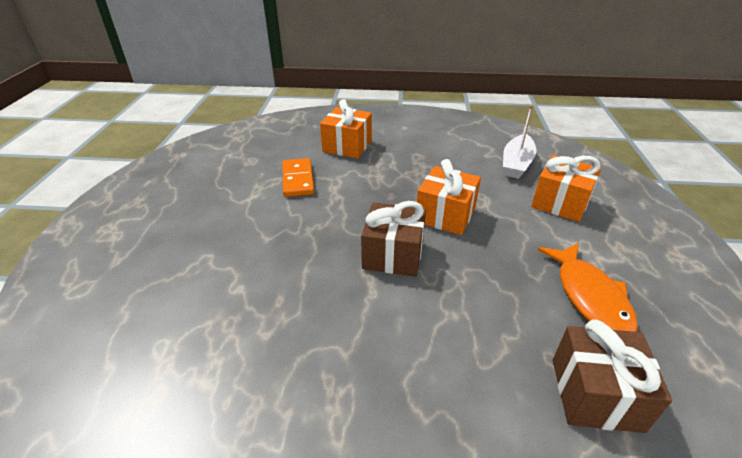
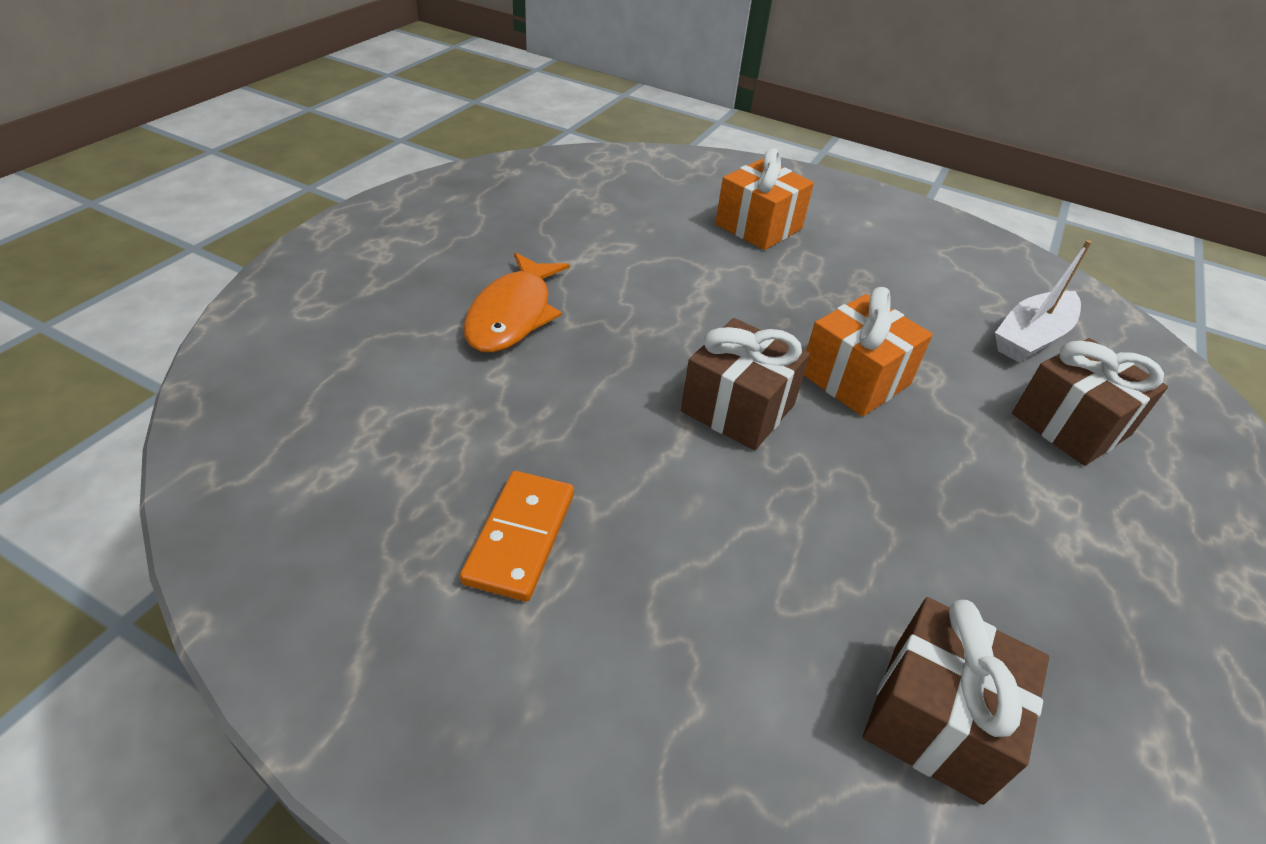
camera: 20 degrees right, 5 degrees up
(298, 180) = (657, 255): orange domino -> orange domino (520, 537)
(560, 203) = (1070, 424): orange gift -> brown gift
(589, 297) = (1023, 583): orange fish -> orange fish (512, 315)

